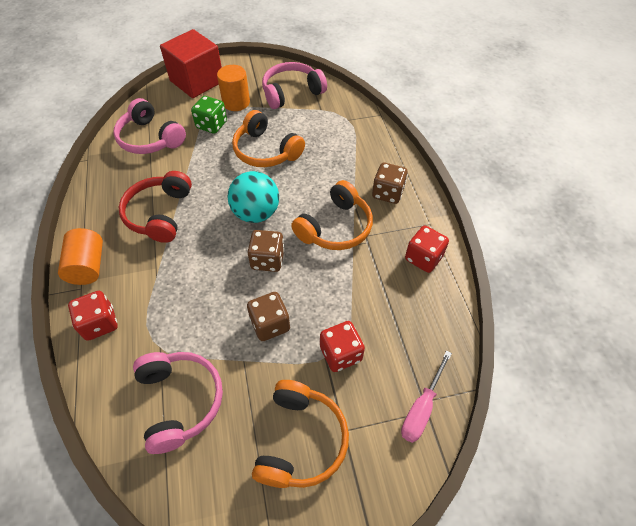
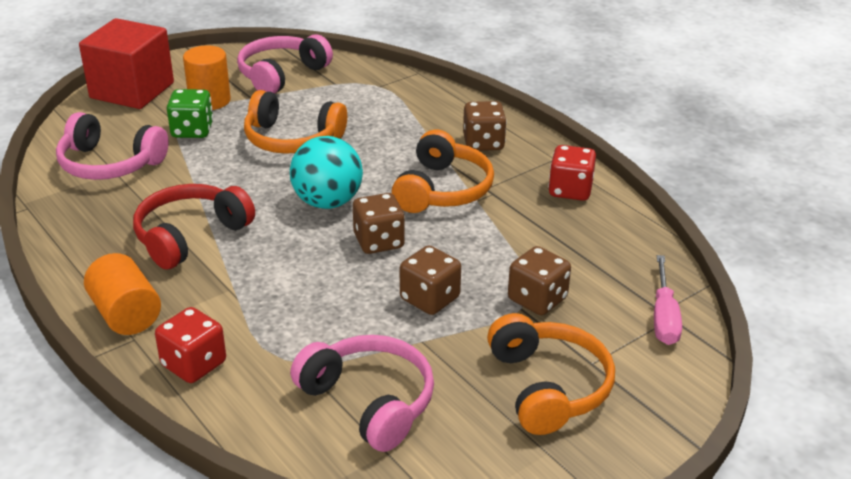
camera: 25 degrees left, 20 degrees down
(160, 214) = (190, 236): red headphones -> red headphones turned 60 degrees clockwise
(340, 354) = (537, 299): red dice -> brown dice

